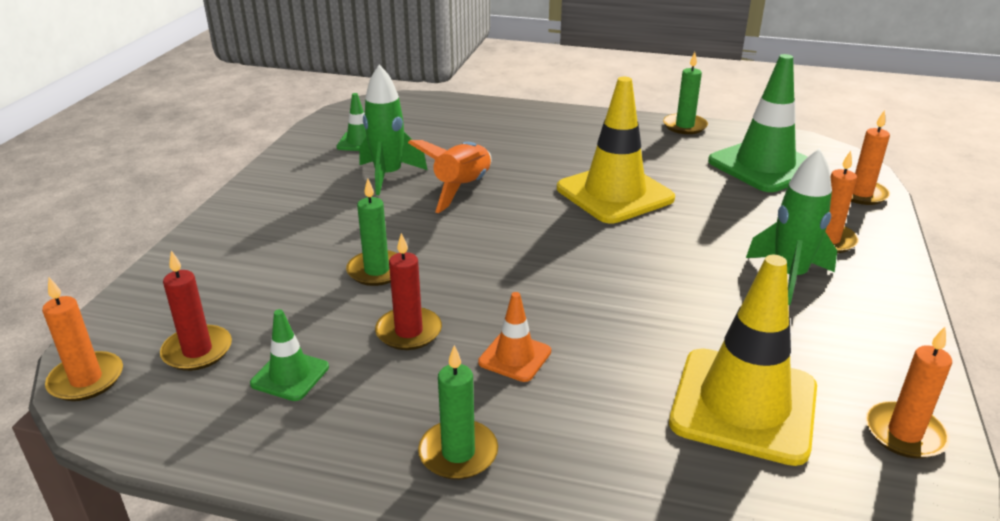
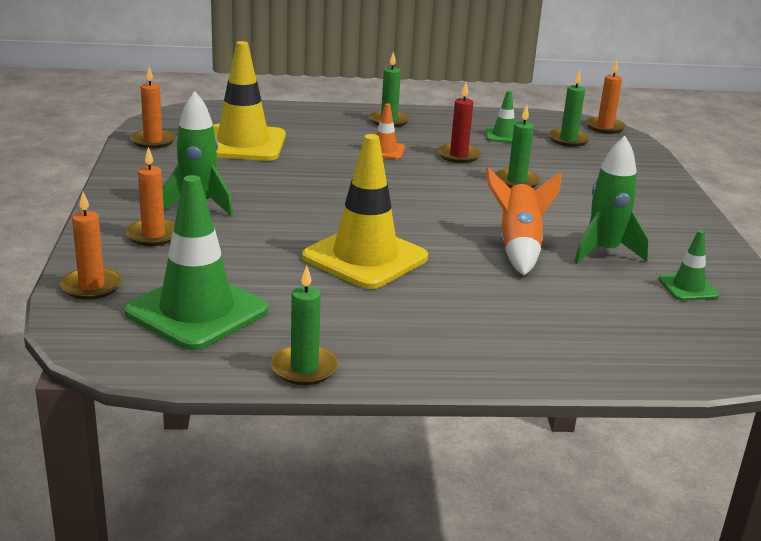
camera: 160 degrees right, 5 degrees down
(197, 351) = (568, 140): red candle -> green candle

